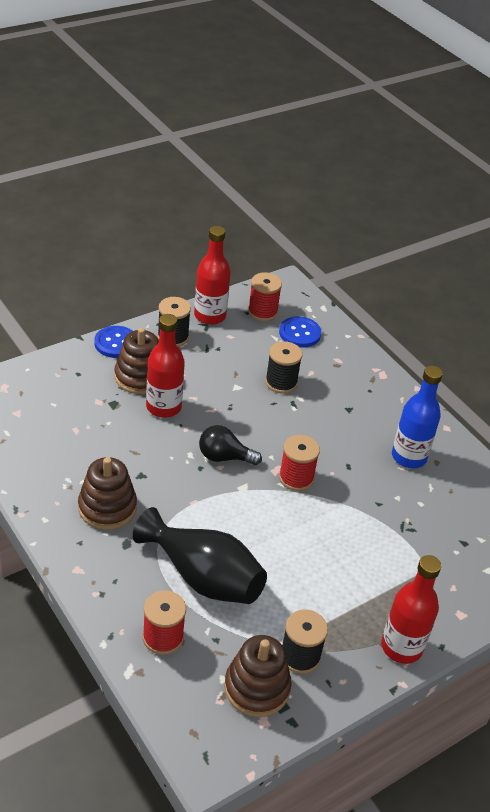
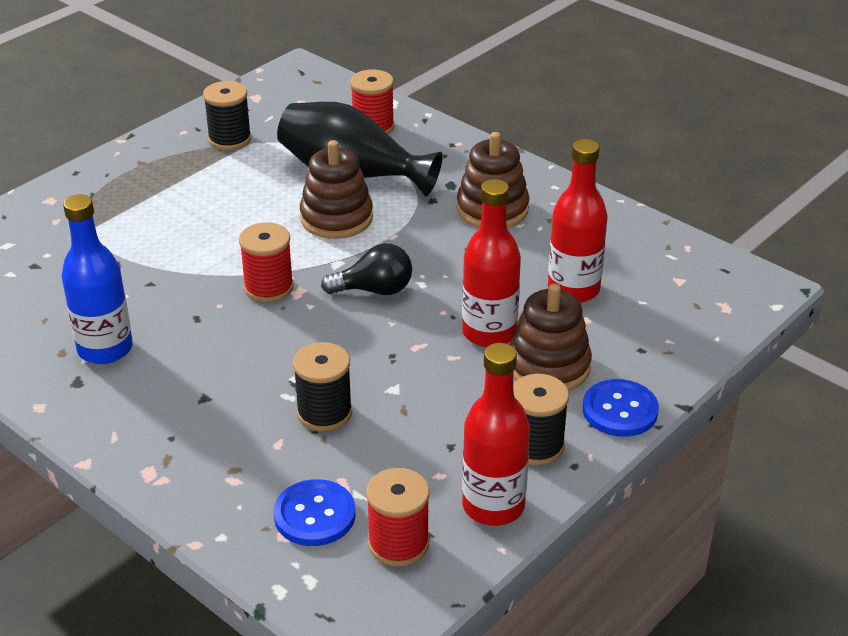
camera: 170 degrees right, 5 degrees down
(257, 688) = (268, 113): brown stacking toy -> brown stacking toy (336, 218)
(401, 647) = (121, 163): red bottle -> red bottle (573, 289)

